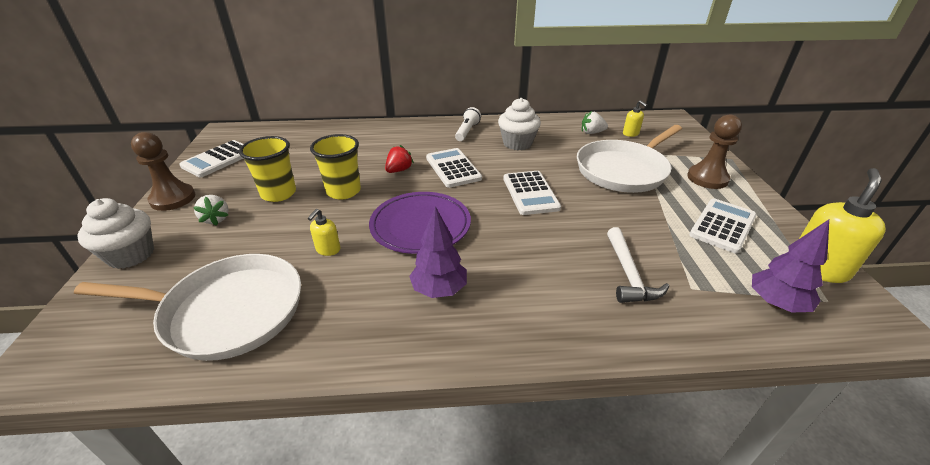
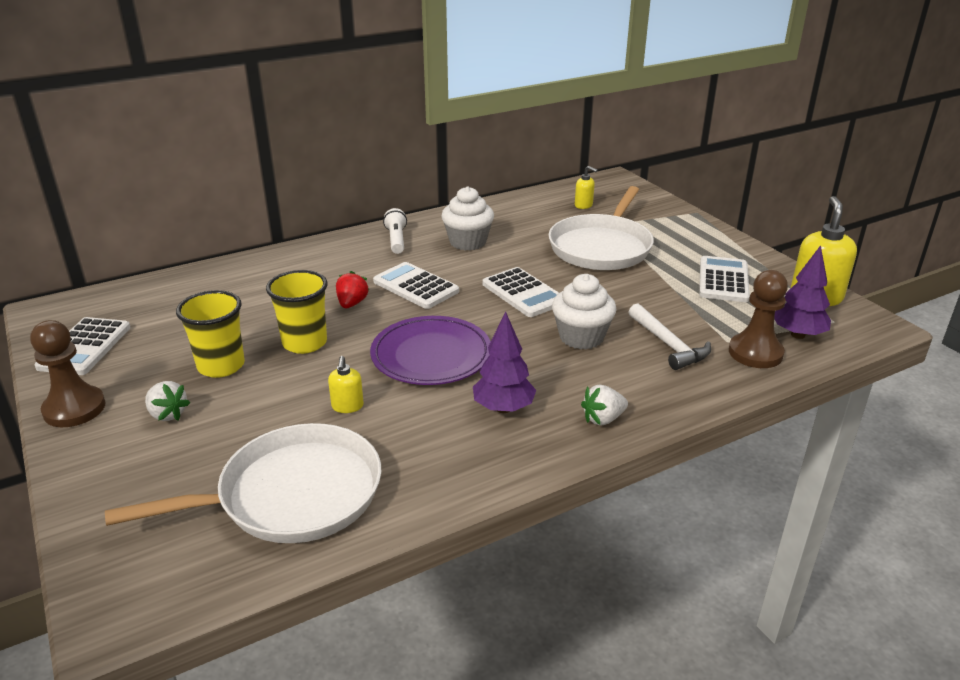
camera: 25 degrees left, 5 degrees down
(131, 255) = (95, 482): white cupcake -> white cupcake (581, 337)
(592, 133) = (542, 212): white strawberry -> white strawberry (603, 419)
(707, 178) = (686, 237): brown pawn -> brown pawn (755, 353)

